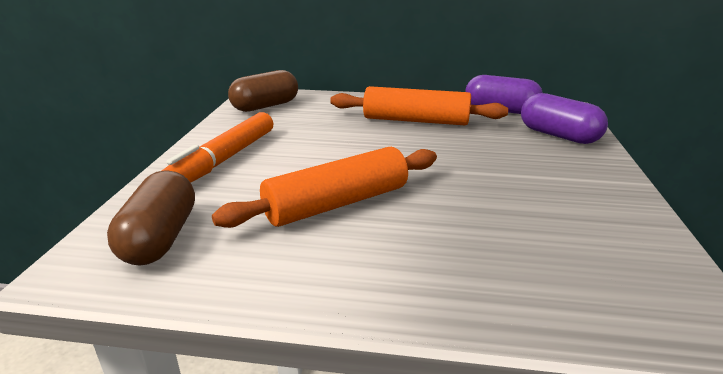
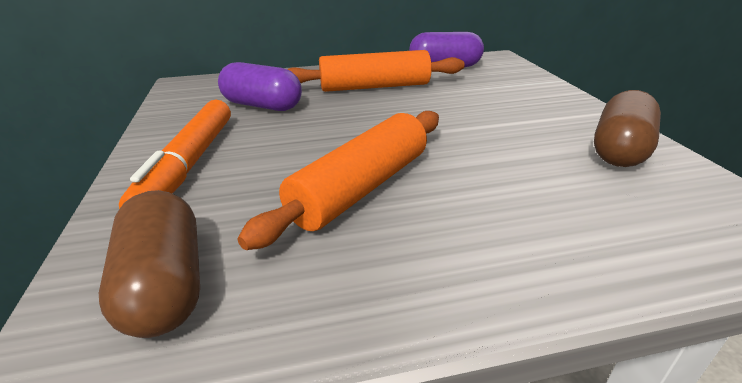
camera: 20 degrees left, 5 degrees up
(265, 106) = (201, 95): brown capsule -> brown capsule (619, 150)
(558, 135) = (512, 81): purple capsule -> purple capsule (262, 106)

